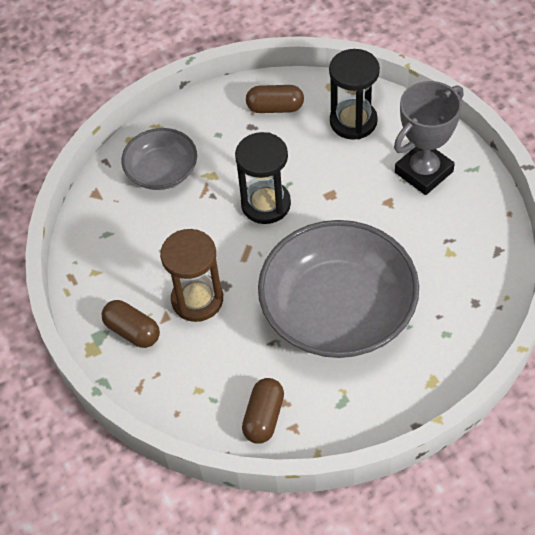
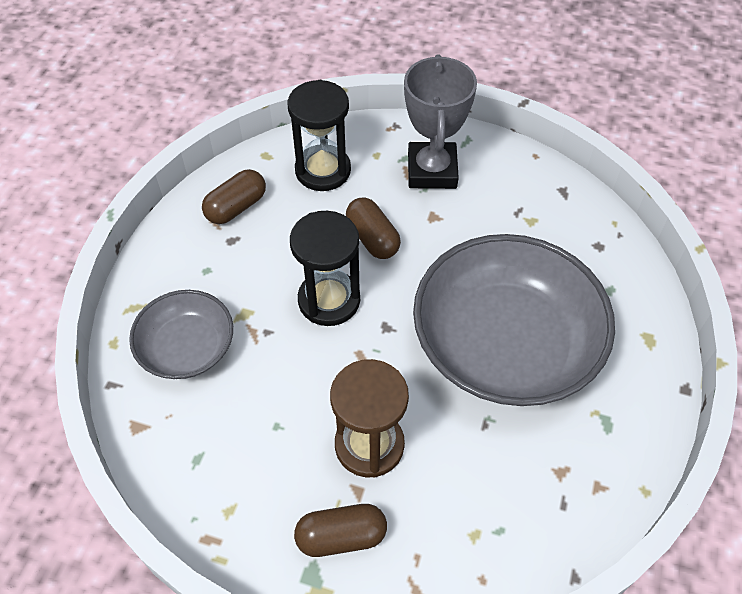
camera: 50 degrees left, 0 degrees up
(264, 417) = (563, 502): brown capsule -> brown capsule (372, 238)

